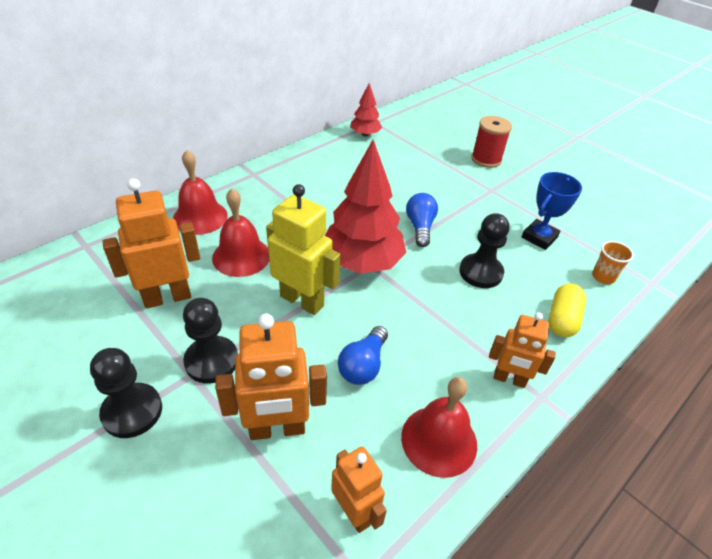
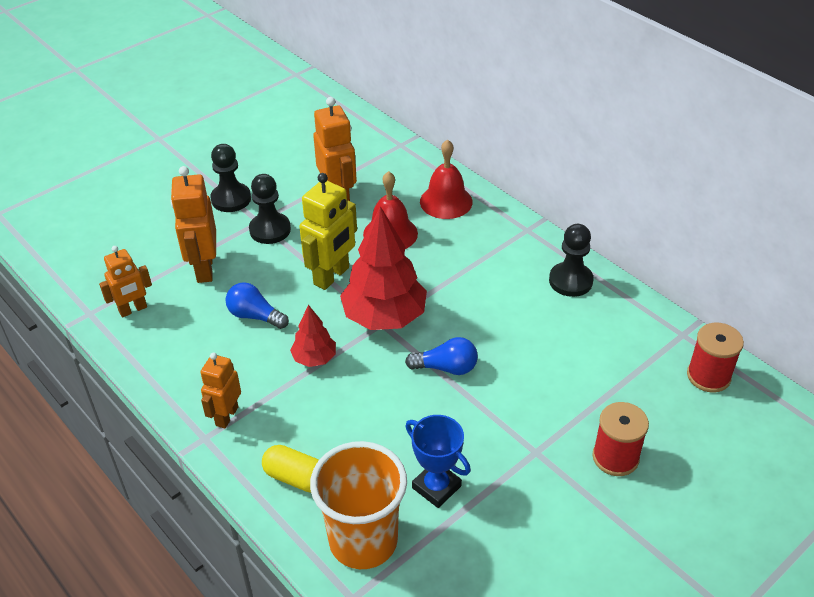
camera: 95 degrees right, 0 degrees up
(365, 134) = (645, 323): red tree -> red tree (314, 358)
(410, 119) = (708, 376): none -> red spool
(439, 440) = (176, 359): red bell -> none
(480, 272) = (370, 415): black pawn -> black pawn (570, 281)
(603, 277) = (363, 541): orange cup -> orange cup, size x2.34

